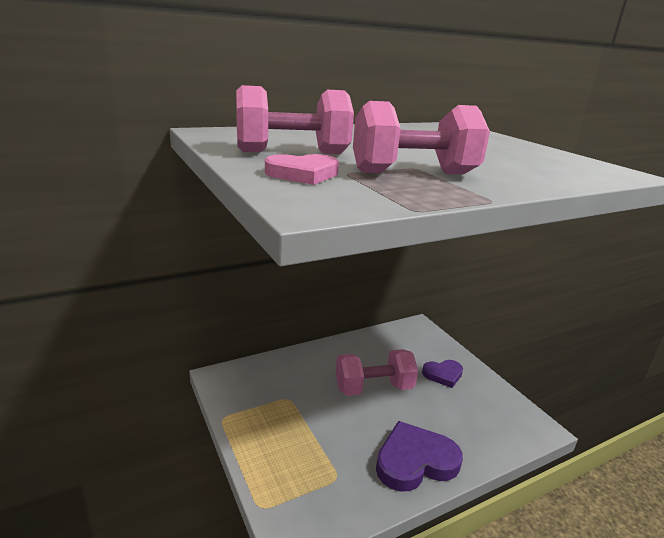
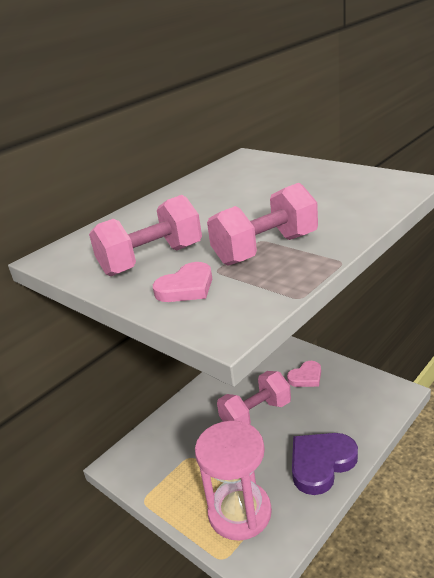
camera: 15 degrees left, 5 degrees up
(304, 470) = (239, 512): none -> pink hourglass
(443, 374) = (306, 377): purple heart -> pink heart

